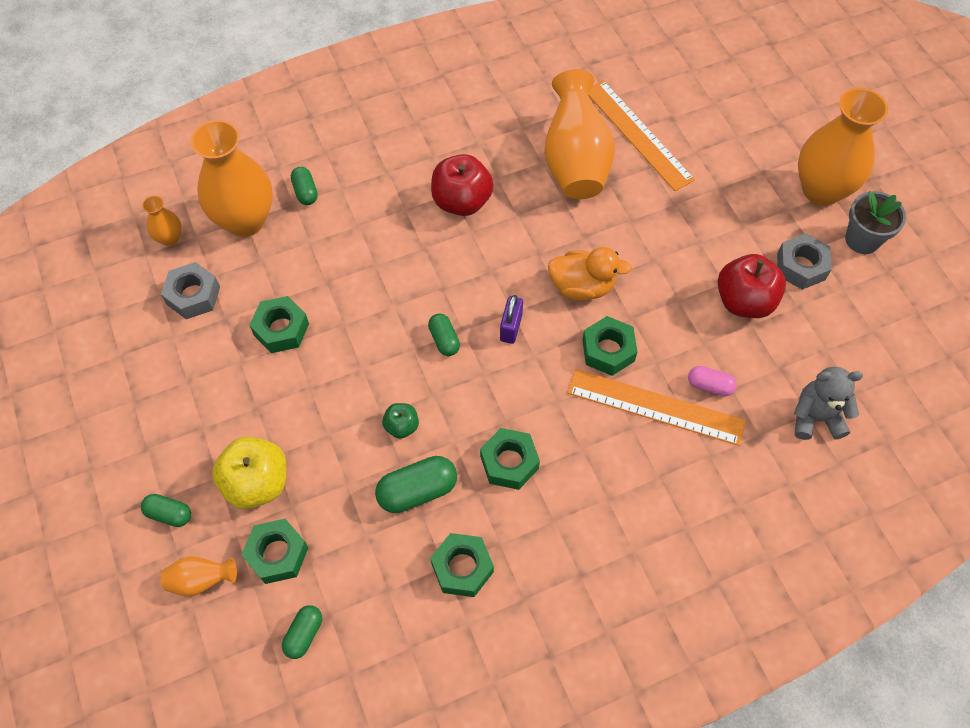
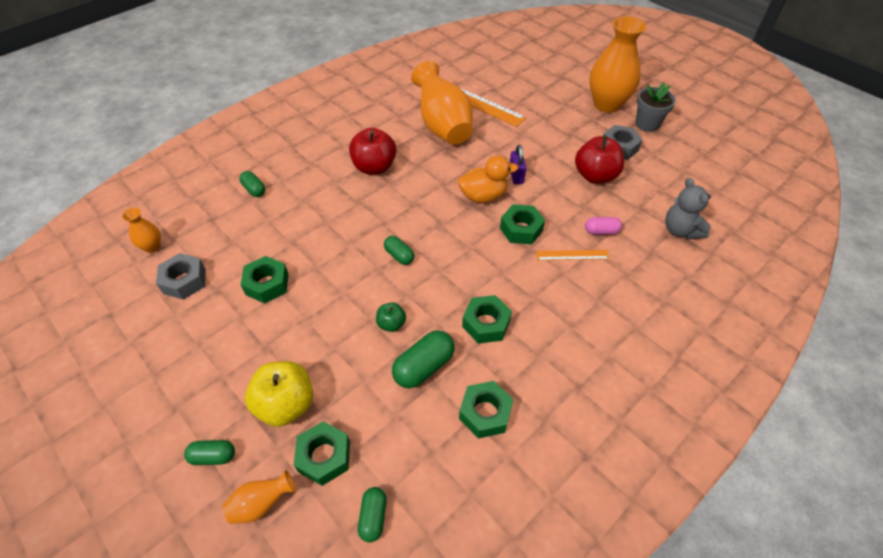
camera: 20 degrees left, 10 degrees down
(245, 220) = (212, 219): orange vase -> none
(511, 327) = (445, 234): purple padlock -> purple padlock (516, 176)
(655, 407) = (572, 255): orange ruler -> orange ruler, size x0.53
(816, 417) = (680, 230): grey teddy bear -> grey teddy bear turned 90 degrees counterclockwise

